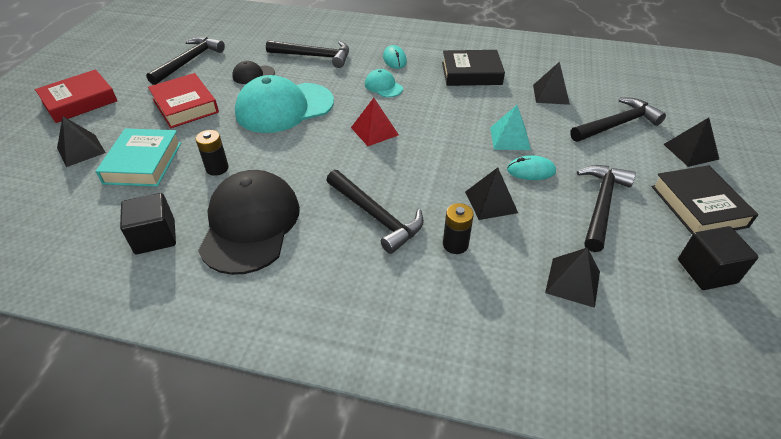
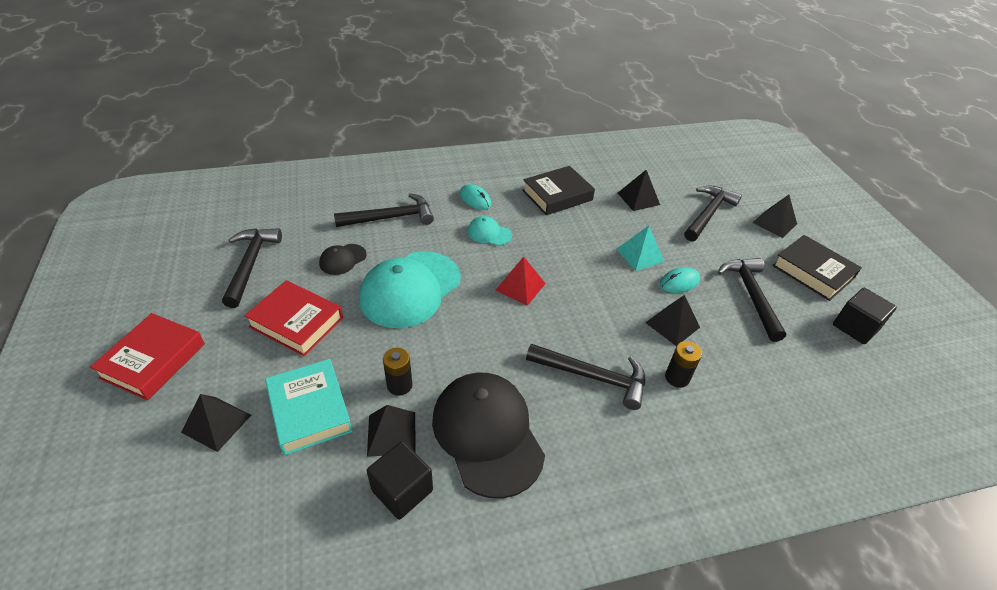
camera: 30 degrees left, 0 degrees up
(573, 282) = (782, 375): black pyramid -> black pyramid (391, 433)

